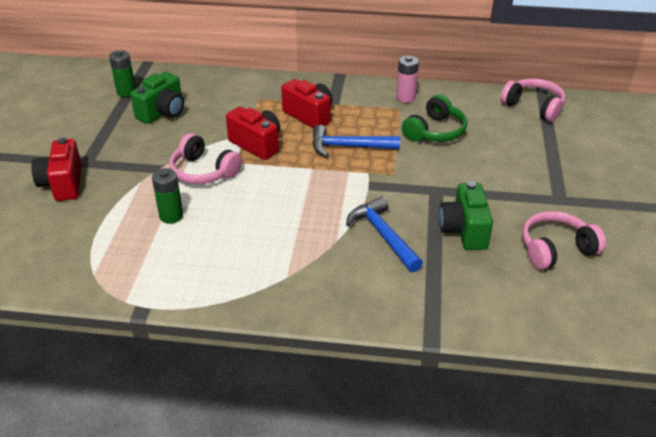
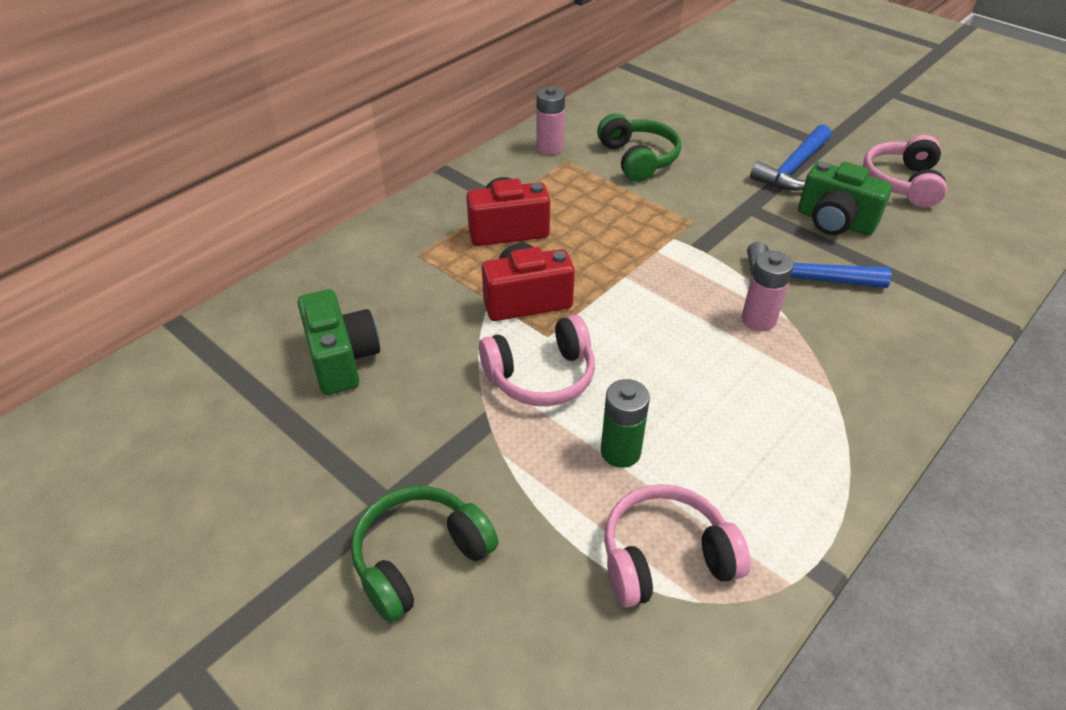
camera: 55 degrees left, 5 degrees up
(63, 184) = (420, 558): red camera -> green headphones
(126, 92) = (232, 378): green battery -> none
(323, 229) = (758, 319): none -> pink battery
(348, 147) = (607, 229): blue hammer -> blue hammer (793, 168)
(534, 107) = (655, 84): pink headphones -> pink headphones (665, 557)

